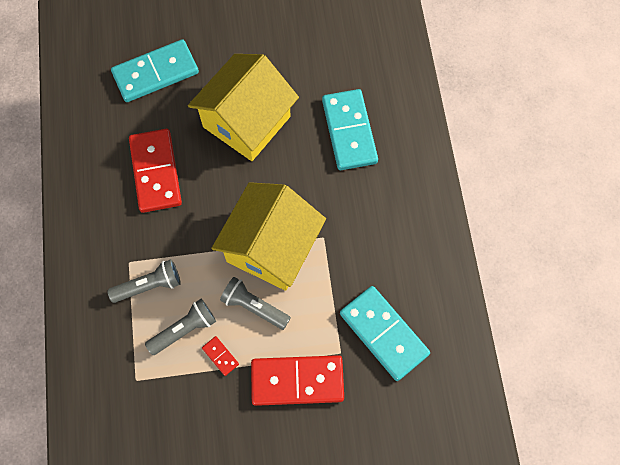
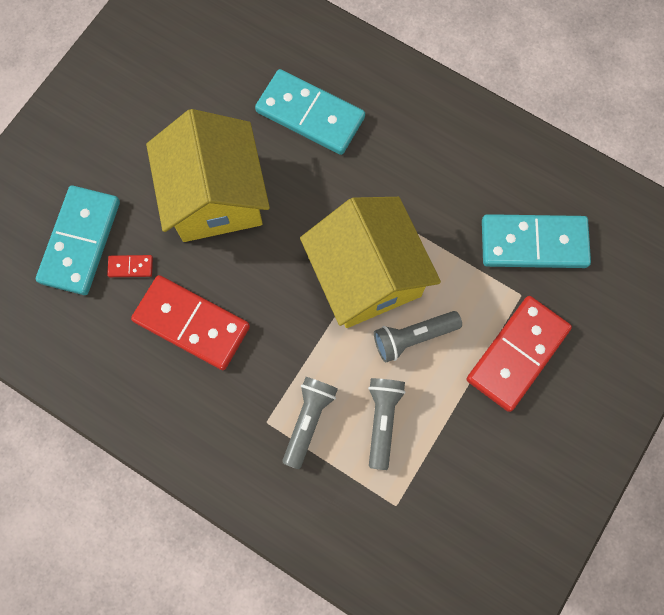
camera: 50 degrees left, 5 degrees up
(220, 356) = (437, 406): red domino -> red domino (130, 267)

